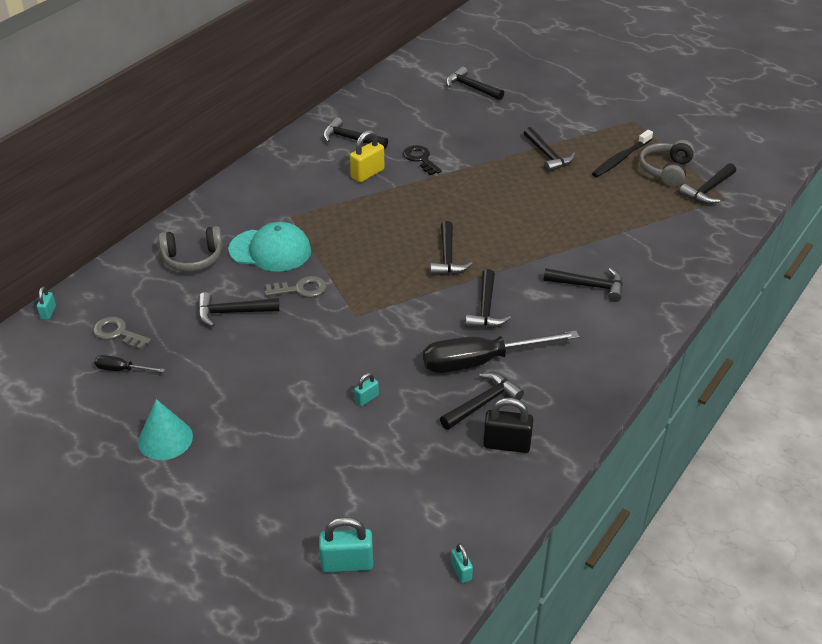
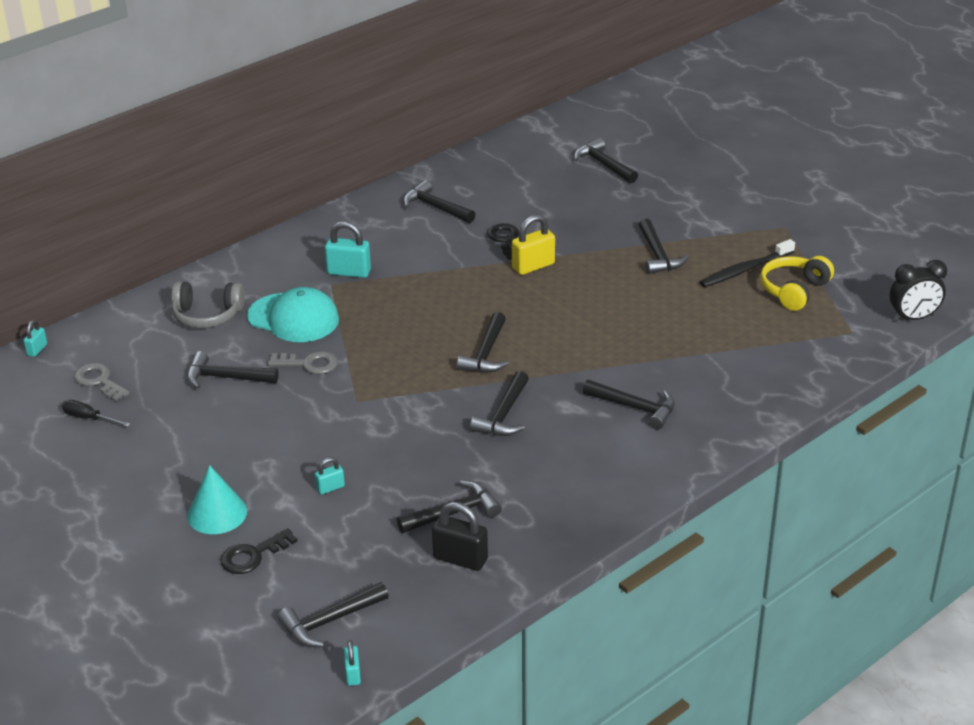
camera: 15 degrees right, 5 degrees down
(165, 439) = (105, 494): turquoise cone -> turquoise cone (217, 513)
(324, 474) = (253, 555): none -> black key
(347, 563) = (239, 645): turquoise padlock -> turquoise padlock (349, 272)
(367, 174) = (437, 249): yellow padlock -> yellow padlock (533, 266)
(481, 361) = (472, 469): black screwdriver -> none
(666, 171) = (794, 290): grey headphones -> yellow headphones
(708, 190) = (834, 320): black hammer -> black hammer (329, 621)
(765, 180) = (913, 318): none -> black clock

